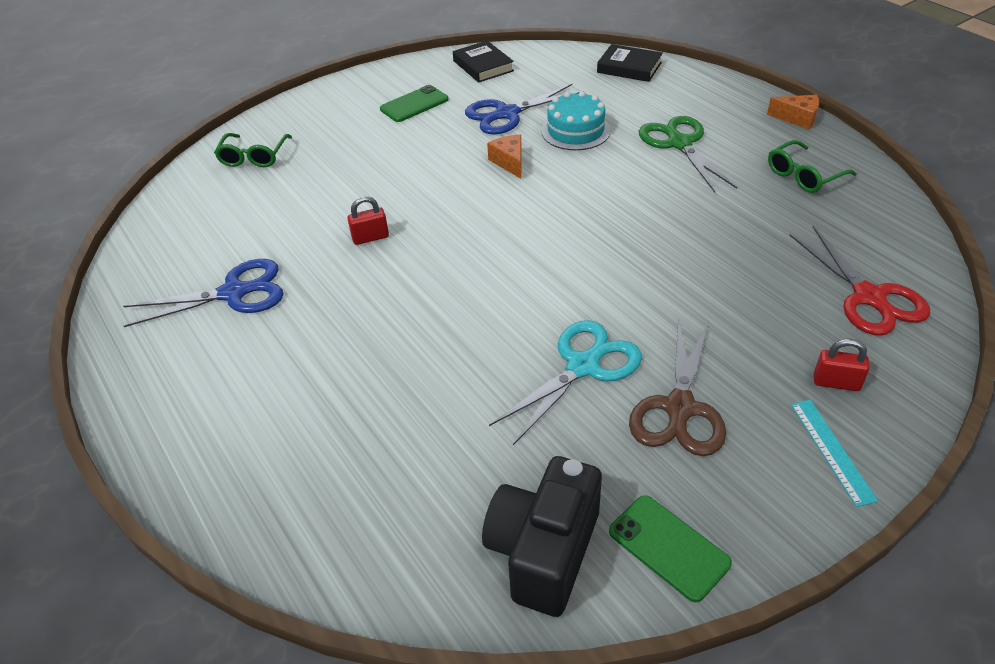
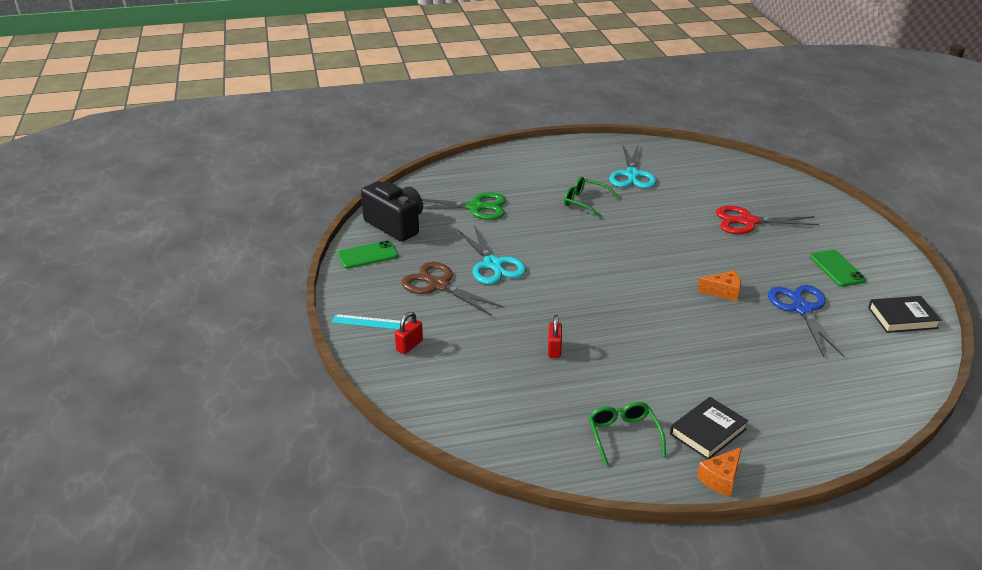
camera: 110 degrees right, 10 degrees down
(234, 293) = (632, 175): blue scissors -> turquoise scissors
(254, 157) = (781, 194): green glasses -> green glasses (585, 202)
(370, 237) = (659, 221): red padlock -> red padlock (554, 349)
(575, 131) = (757, 336): turquoise cake -> none
(629, 67) = (873, 406): black book -> black book (708, 432)
(679, 143) = (710, 385): green scissors -> green scissors (475, 207)
(869, 297) = (463, 395): red scissors -> red scissors (748, 222)

